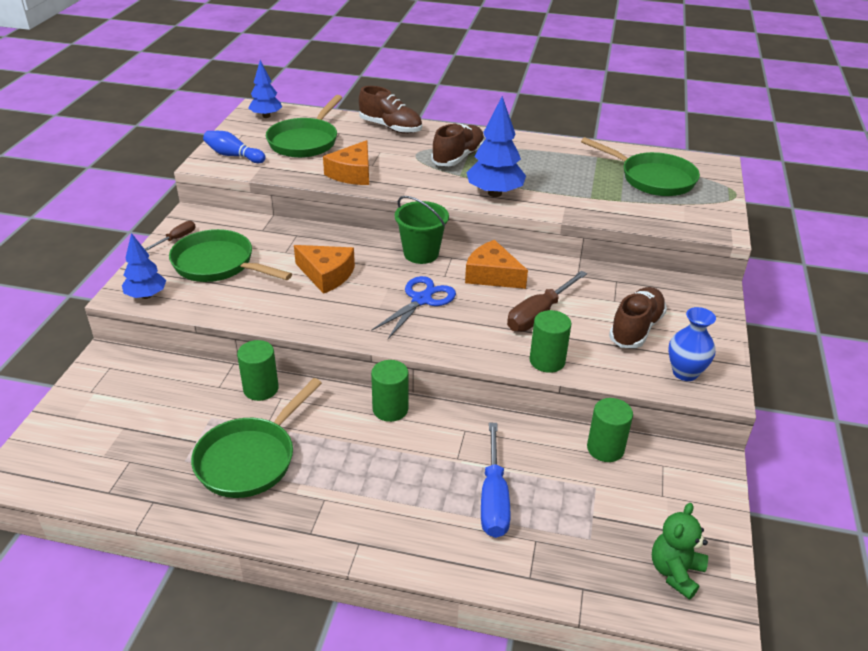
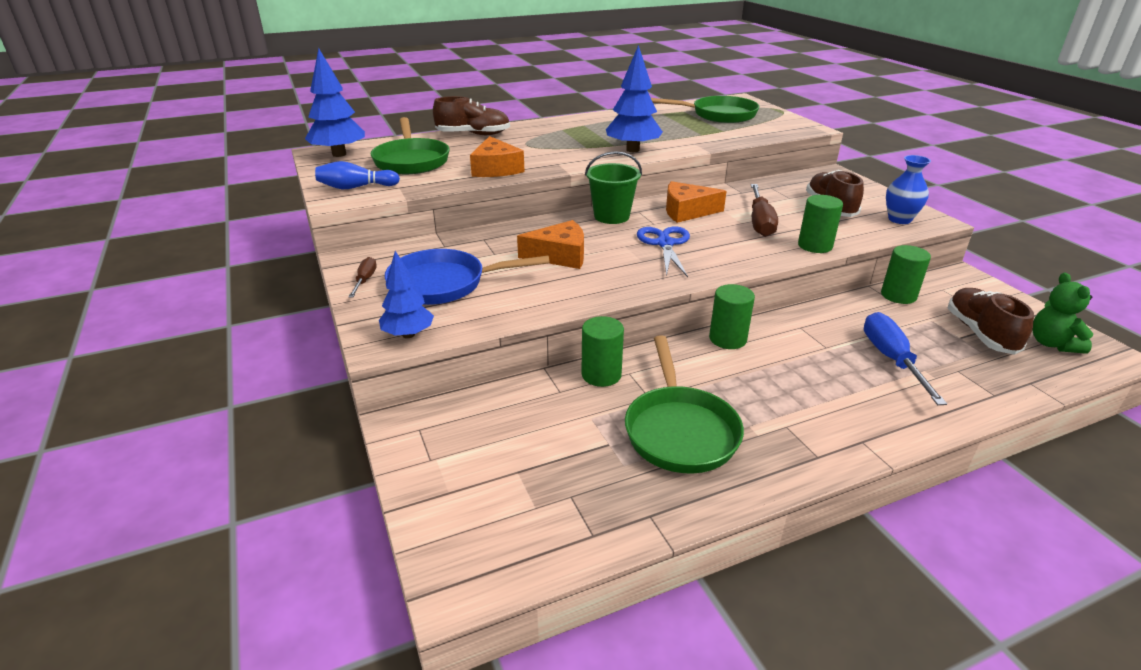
camera: 35 degrees left, 5 degrees down
(218, 264) = (444, 284): green pan -> blue pan
(266, 116) = (339, 154): blue tree -> blue tree, size x1.54
(458, 157) = (564, 138): brown shoe -> brown shoe (980, 333)
(493, 498) = (891, 359): blue screwdriver -> blue screwdriver turned 150 degrees counterclockwise

